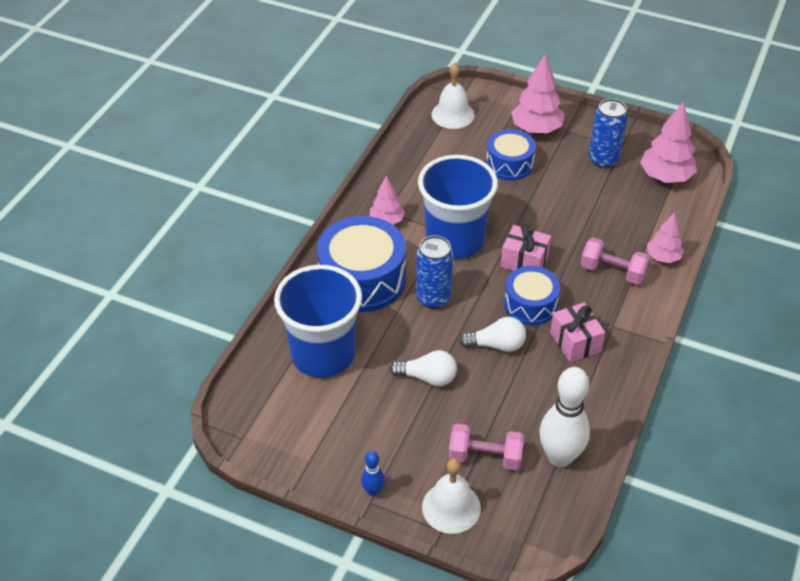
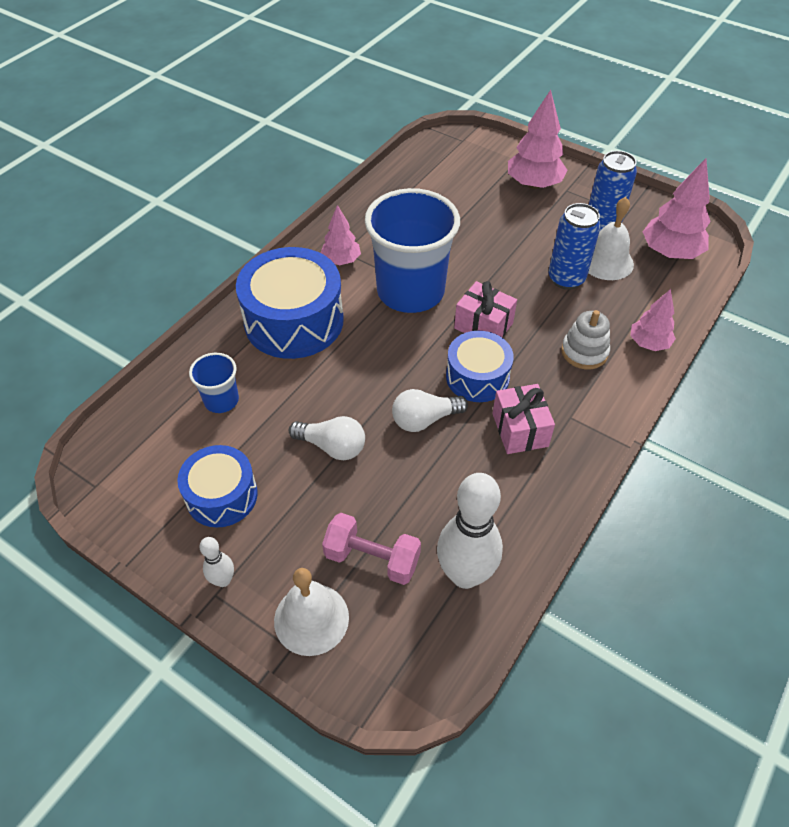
camera: 10 degrees right, 5 degrees up
(323, 354) = (221, 400): blue cup -> blue cup, size x0.46
(373, 491) = (223, 580): blue bowling pin -> white bowling pin
(433, 298) = (367, 354): blue can -> blue can (566, 279)
(452, 114) = (446, 159): white bell -> white bell (606, 261)
(496, 345) = (424, 419): white light bulb -> white light bulb turned 150 degrees clockwise
(509, 164) = (494, 217): blue drum -> blue drum (222, 495)
(612, 271) = (584, 352): pink dumbbell -> white stacking toy

